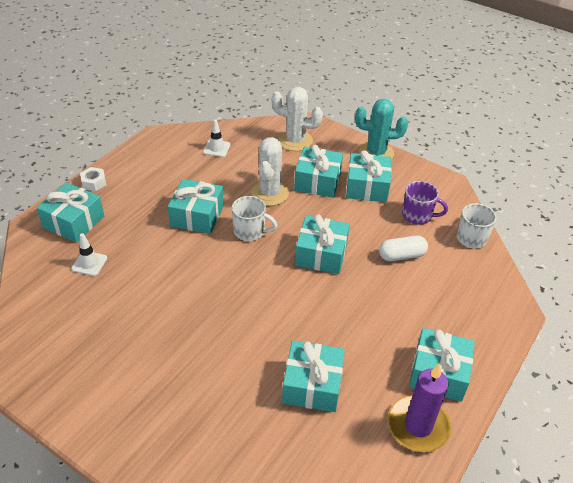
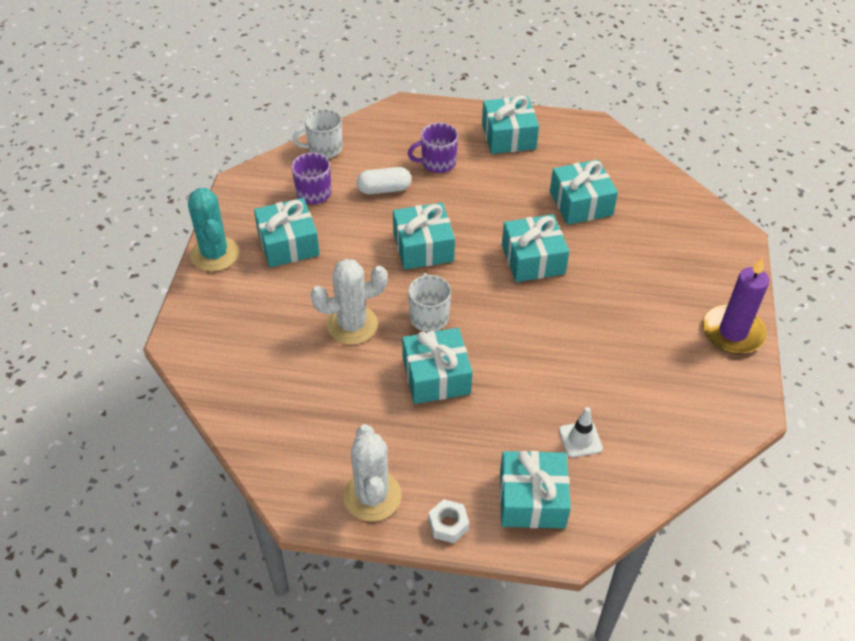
camera: 115 degrees left, 5 degrees up
(216, 148) = (291, 419): white traffic cone -> none
(295, 141) = (228, 340): white cactus -> white cactus (372, 496)
(317, 181) = (303, 289): turquoise gift -> turquoise gift (533, 259)
(402, 255) = (384, 189): white capsule -> white capsule turned 60 degrees counterclockwise
(418, 426) = (566, 136): purple candle -> purple candle (732, 332)
(421, 302) = (437, 163): none -> purple mug

